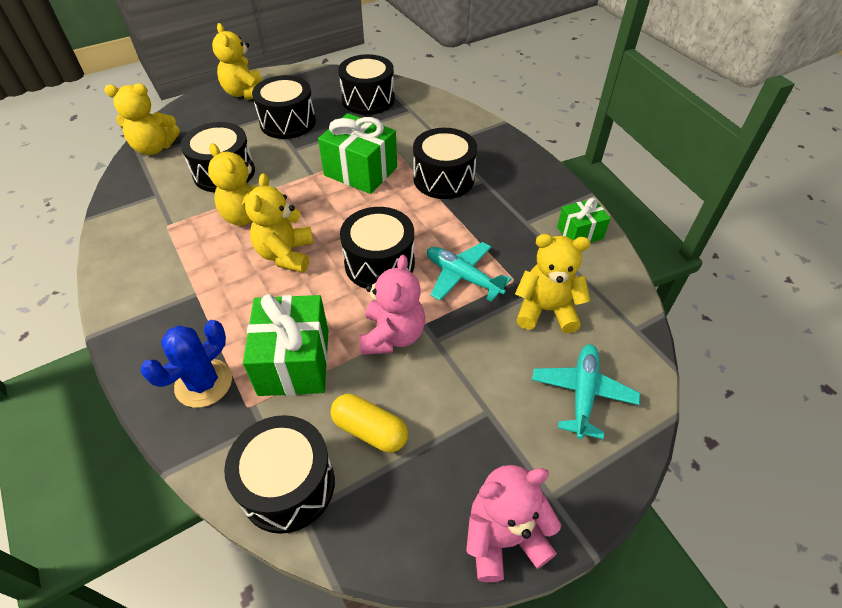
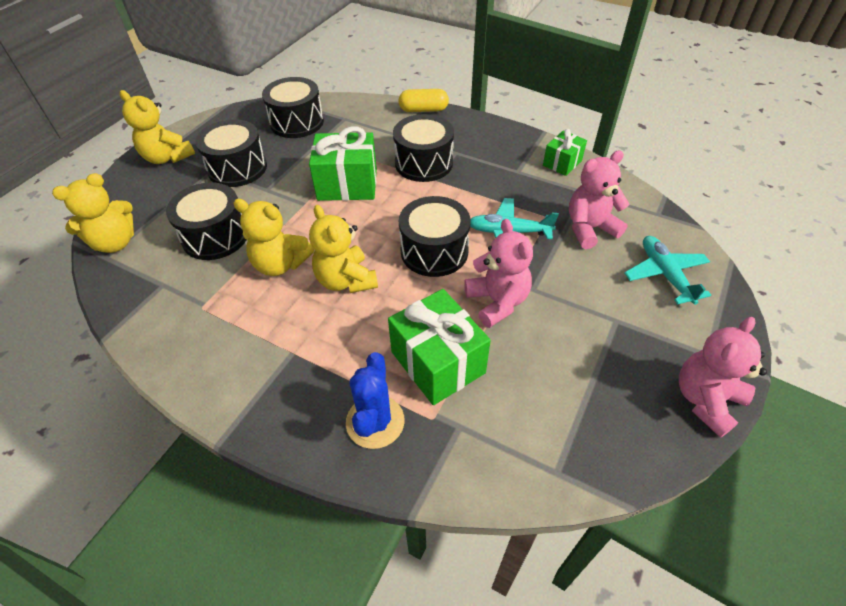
camera: 30 degrees left, 0 degrees up
(287, 485) = (524, 458): black drum -> none
(370, 430) = (547, 381): yellow capsule -> yellow capsule (423, 110)
(546, 310) = (589, 229): yellow teddy bear -> pink teddy bear

